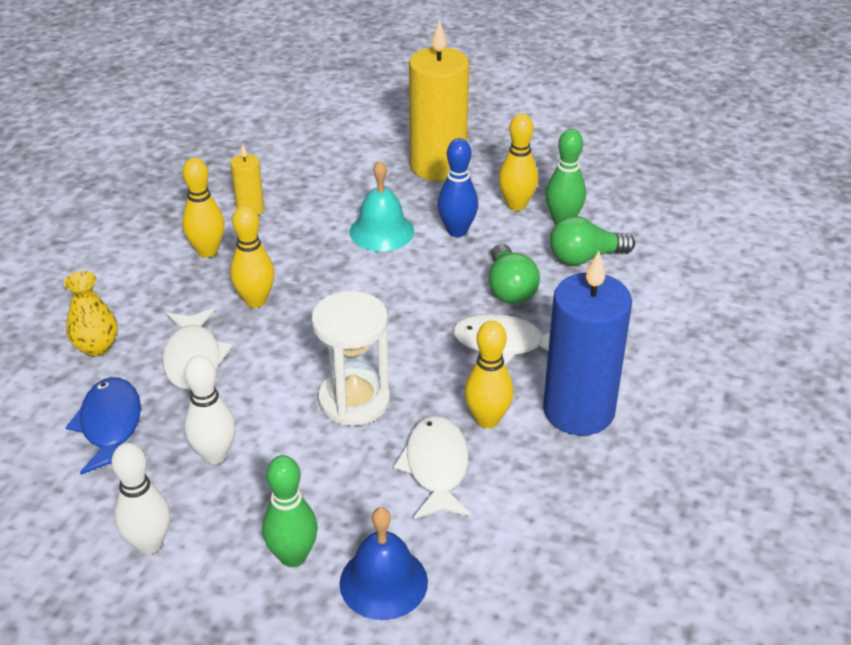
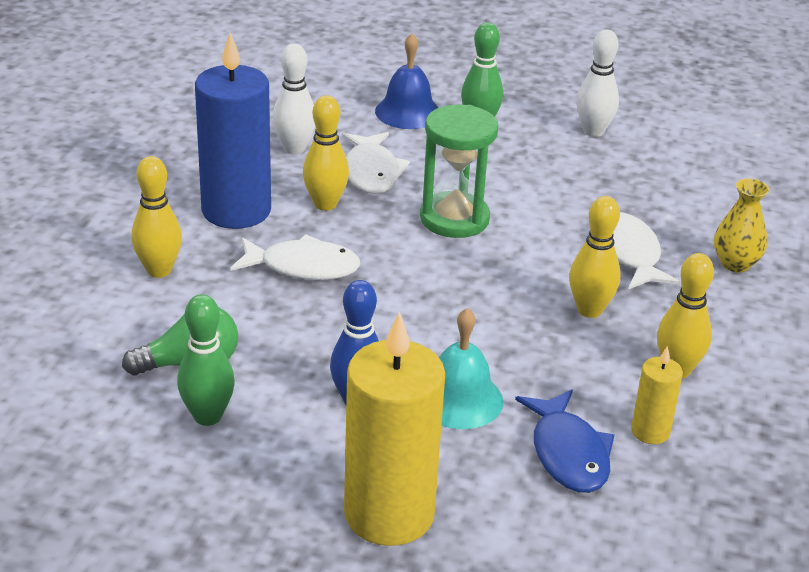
camera: 175 degrees right, 5 degrees down
(110, 426) = (674, 201): blue fish -> blue fish (568, 453)
(214, 455) = (569, 181): white bowling pin -> white bowling pin (294, 148)
(354, 400) = (454, 219): white hourglass -> green hourglass
(510, 289) = (292, 324): green light bulb -> none
(516, 205) = (270, 442): yellow bowling pin -> yellow bowling pin (159, 270)

